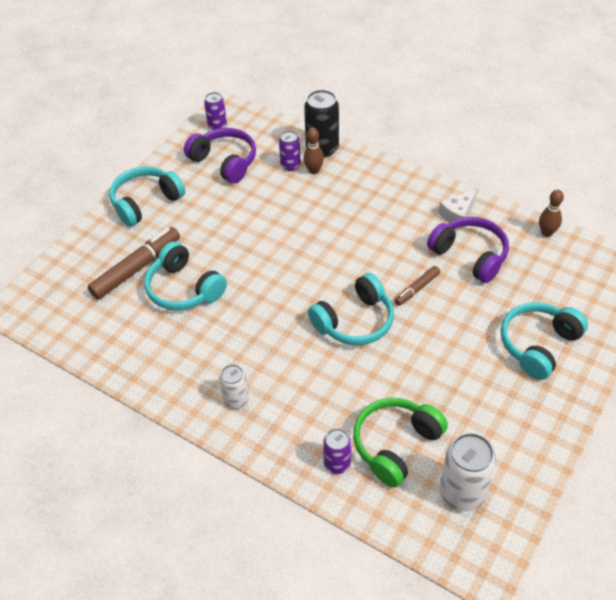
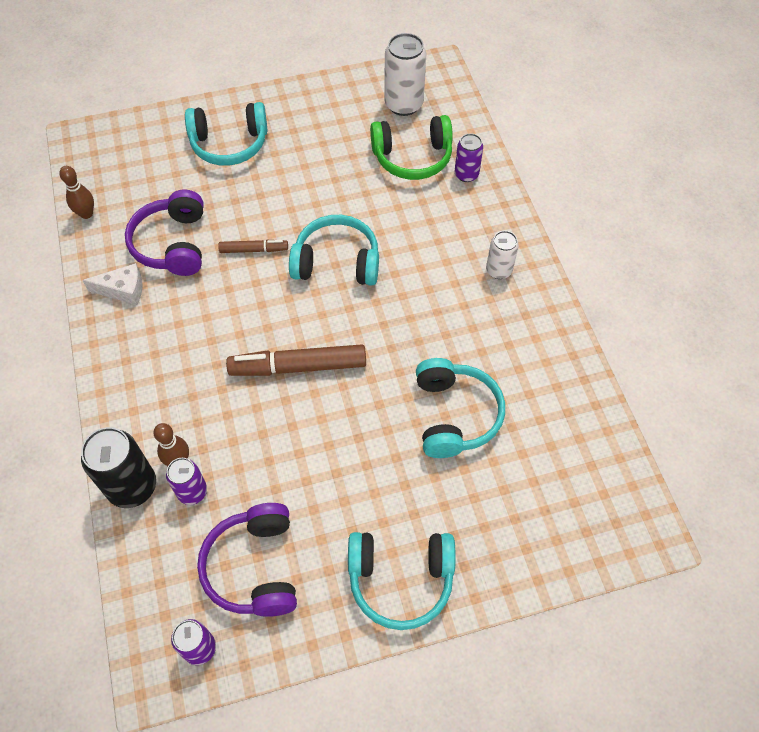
camera: 140 degrees left, 10 degrees up
(136, 268) = (483, 482): brown marker -> brown marker (298, 367)

